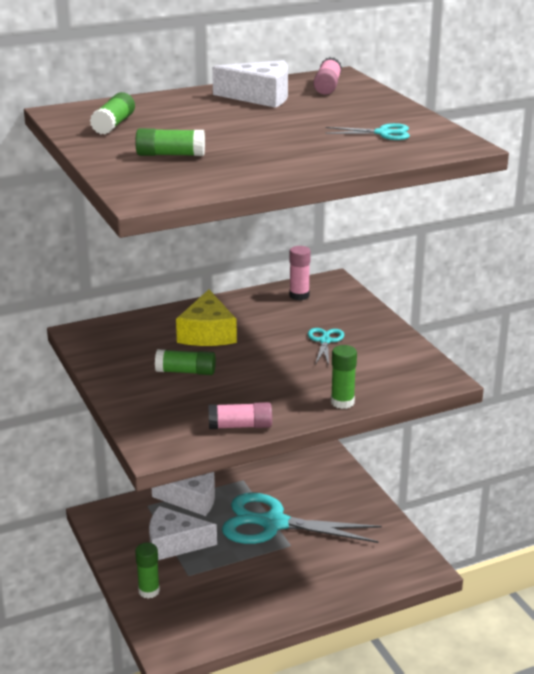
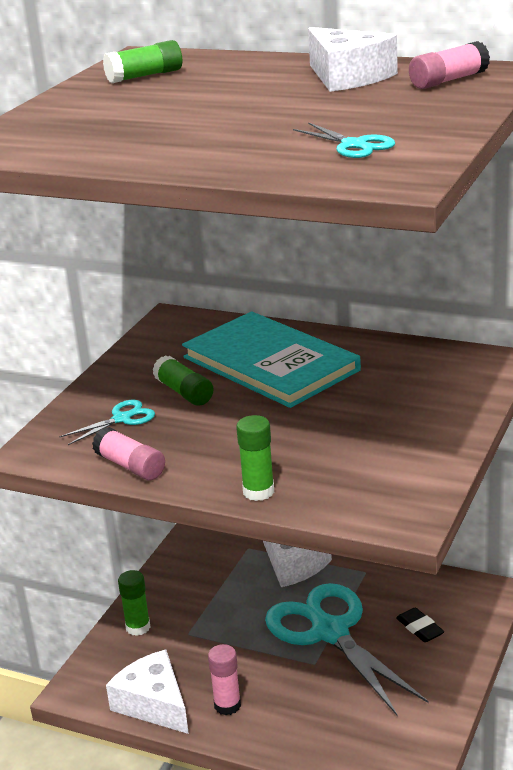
camera: 50 degrees right, 0 degrees up
(170, 155) = (105, 116): green glue stick -> none
(174, 543) = (218, 597): white cheese -> white cheese (153, 704)
(207, 333) = (270, 364): yellow cheese -> turquoise book
(299, 296) = (429, 362): pink glue stick -> pink glue stick (227, 705)
(319, 493) = (420, 628): none -> black eraser
(325, 341) = (363, 421): turquoise scissors -> turquoise scissors (122, 419)

